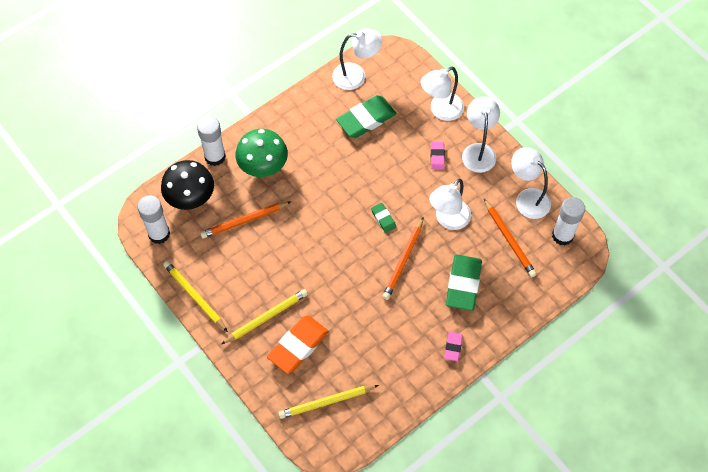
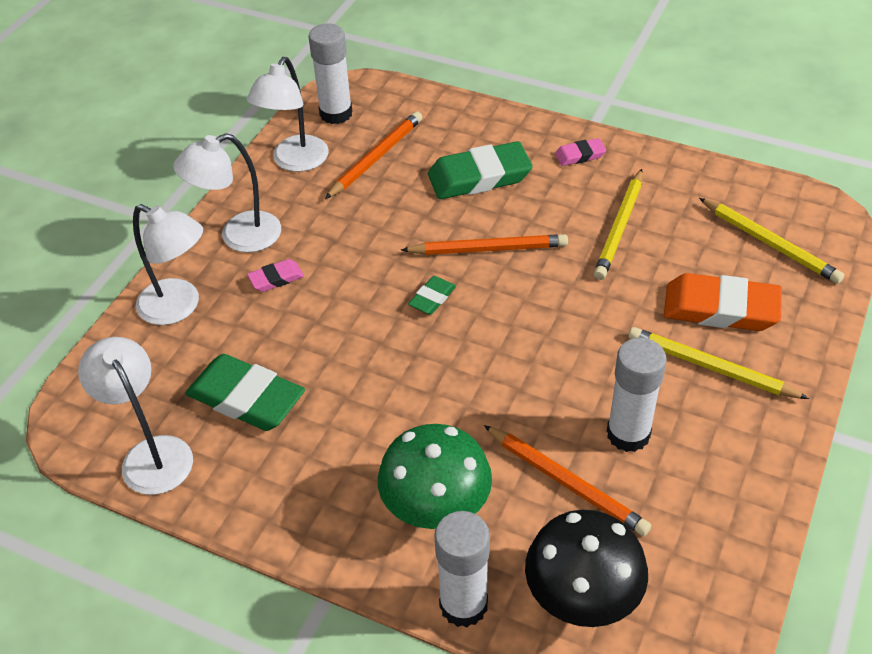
camera: 115 degrees left, 15 degrees down
(159, 234) = (695, 612): white glue stick -> white glue stick (628, 434)
(194, 296) = (761, 484): yellow pencil -> yellow pencil (620, 227)
(448, 220) = (385, 226): white lamp -> none

